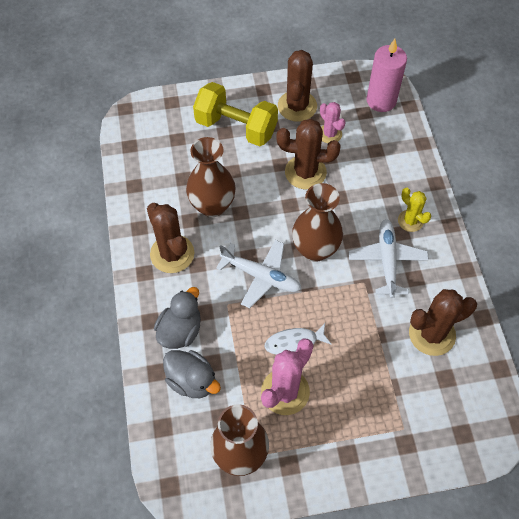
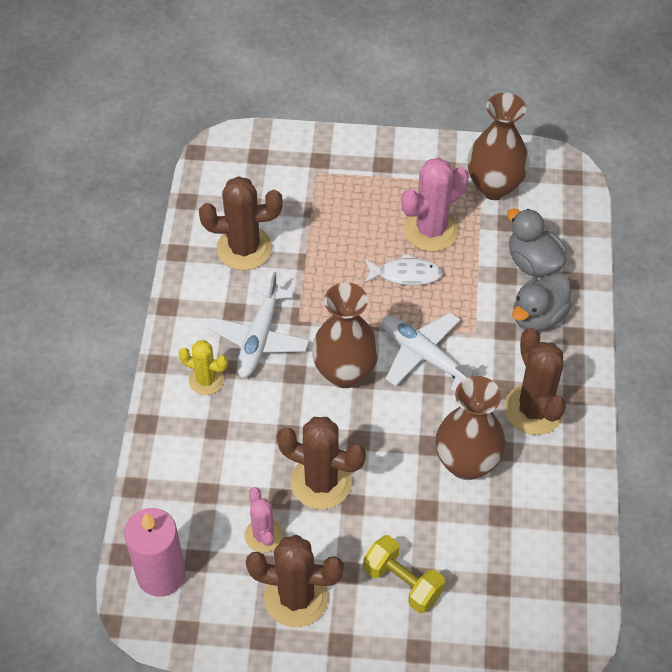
camera: 165 degrees left, 5 degrees down
(236, 127) = (402, 582): yellow dumbbell -> yellow dumbbell, size x0.64
(297, 106) = (296, 597): brown cactus -> brown cactus turned 75 degrees clockwise
(410, 221) = (206, 380): yellow cactus -> yellow cactus turned 45 degrees counterclockwise

